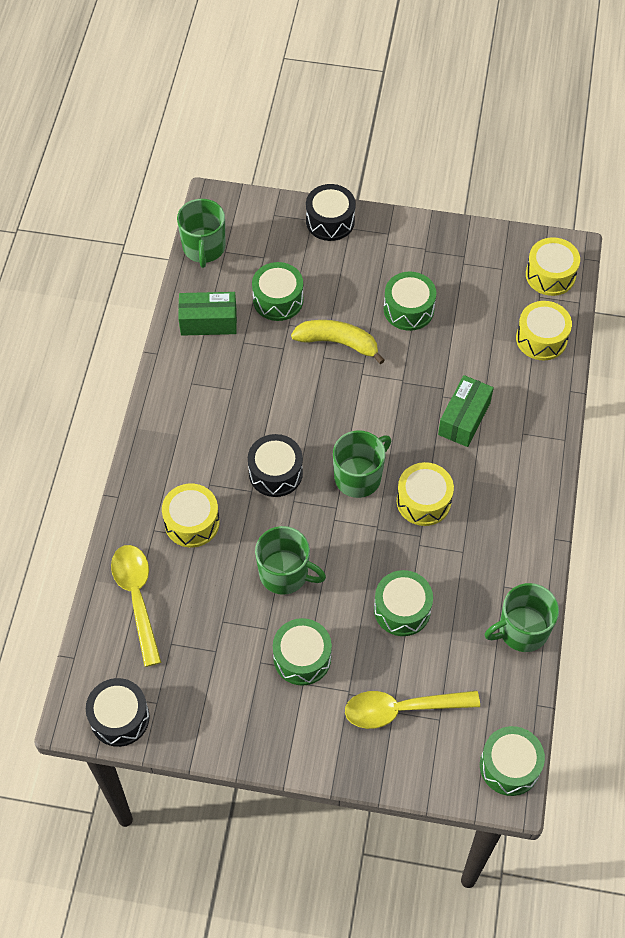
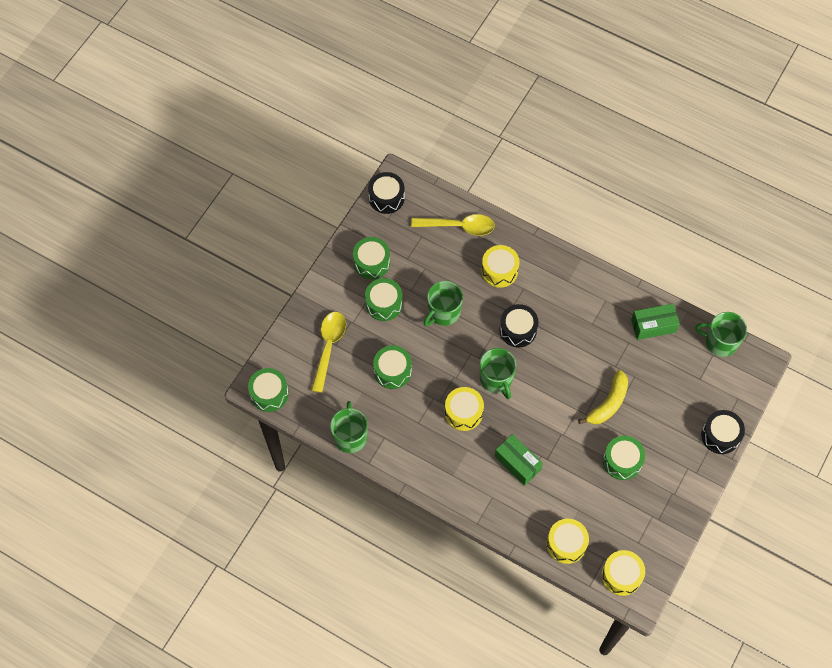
camera: 110 degrees right, 5 degrees up
(208, 322) = (653, 326): green box -> green box turned 60 degrees clockwise
(278, 300) = (658, 376): green drum -> green drum (371, 262)

